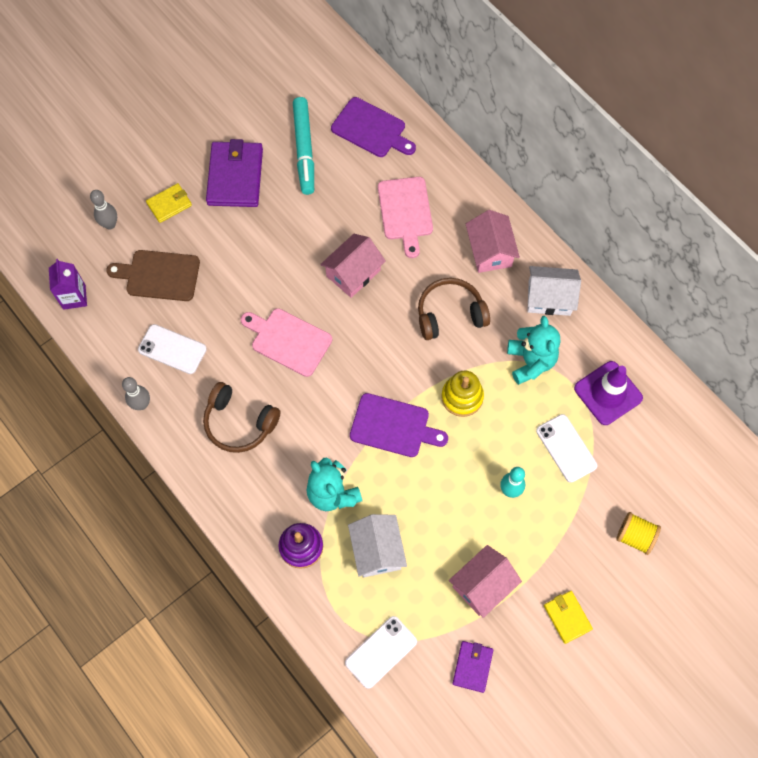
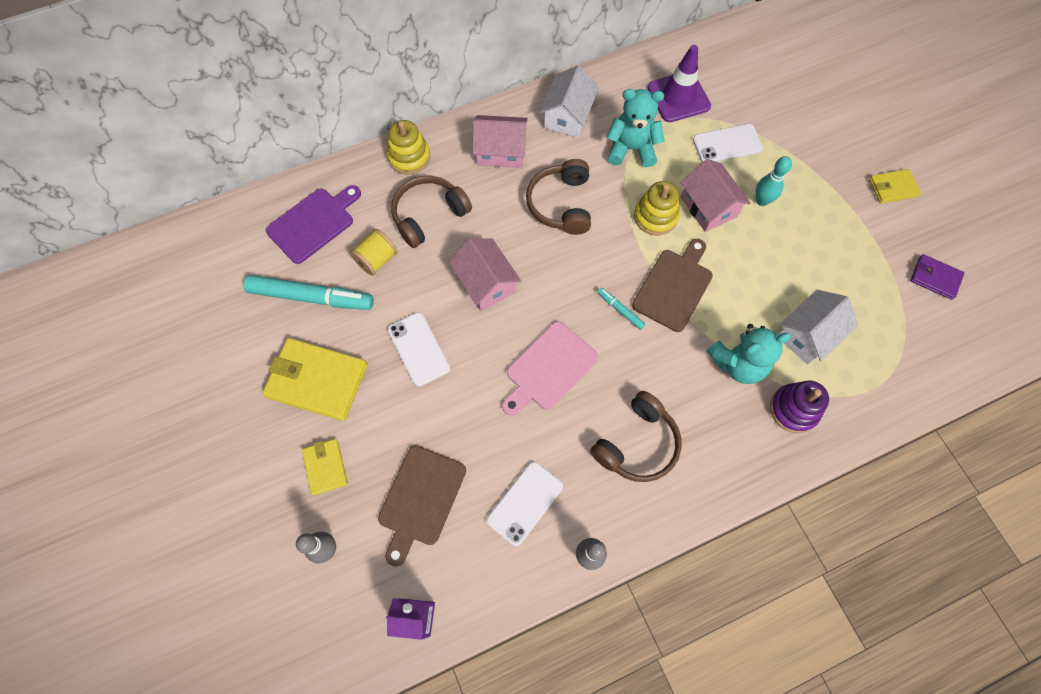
camera: 75 degrees left, 0 degrees up
(235, 176) = (317, 381): purple wallet -> yellow wallet
(358, 385) = (620, 310): none -> turquoise marker
(377, 550) = (807, 335): white house -> white house turned 45 degrees counterclockwise
(381, 652) = (915, 357): white phone -> white phone (418, 349)
(393, 426) = (674, 287): purple cutting board -> brown cutting board
(405, 212) = (429, 215): pink cutting board -> brown headphones
(459, 180) = (409, 157): none -> yellow stacking toy
(482, 585) = (855, 249): pink house -> pink house (708, 207)
(634, 536) = (822, 116): yellow spool -> yellow spool (377, 260)

